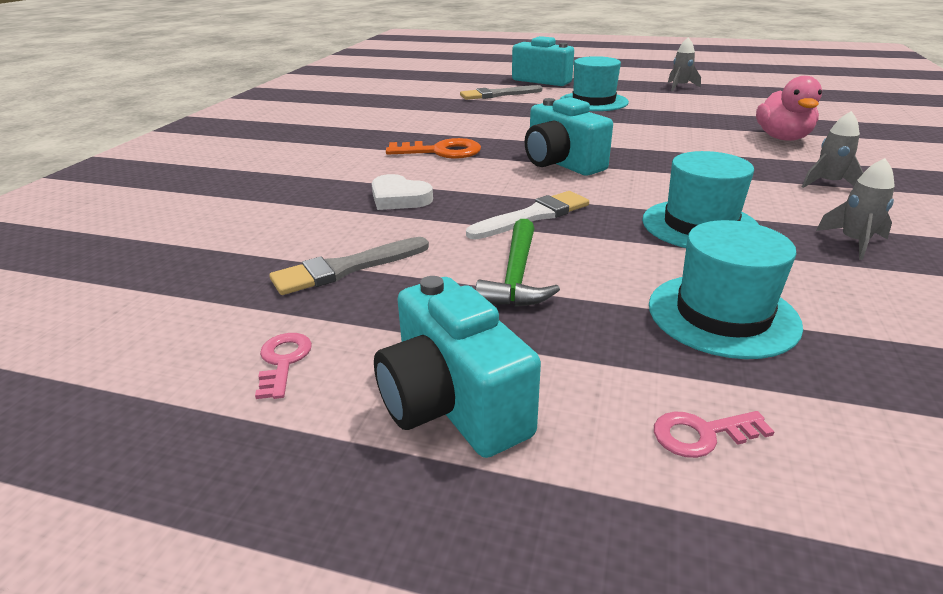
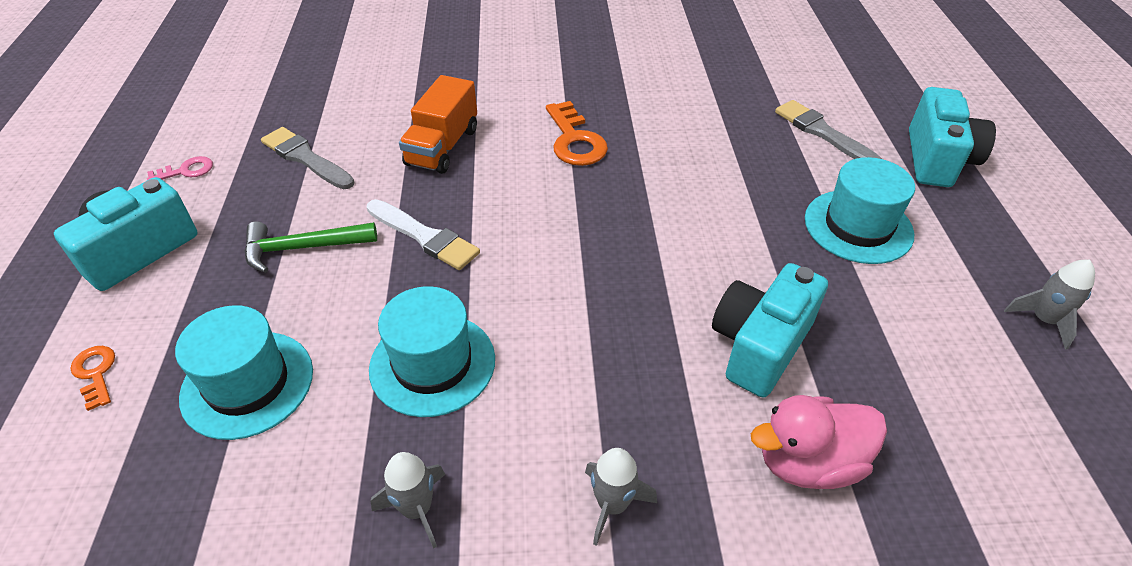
camera: 70 degrees right, 15 degrees up
(399, 198) = (442, 147): white heart -> orange truck
(561, 163) = (577, 233): turquoise camera -> turquoise camera (759, 346)
(702, 434) = (95, 373): pink key -> orange key

